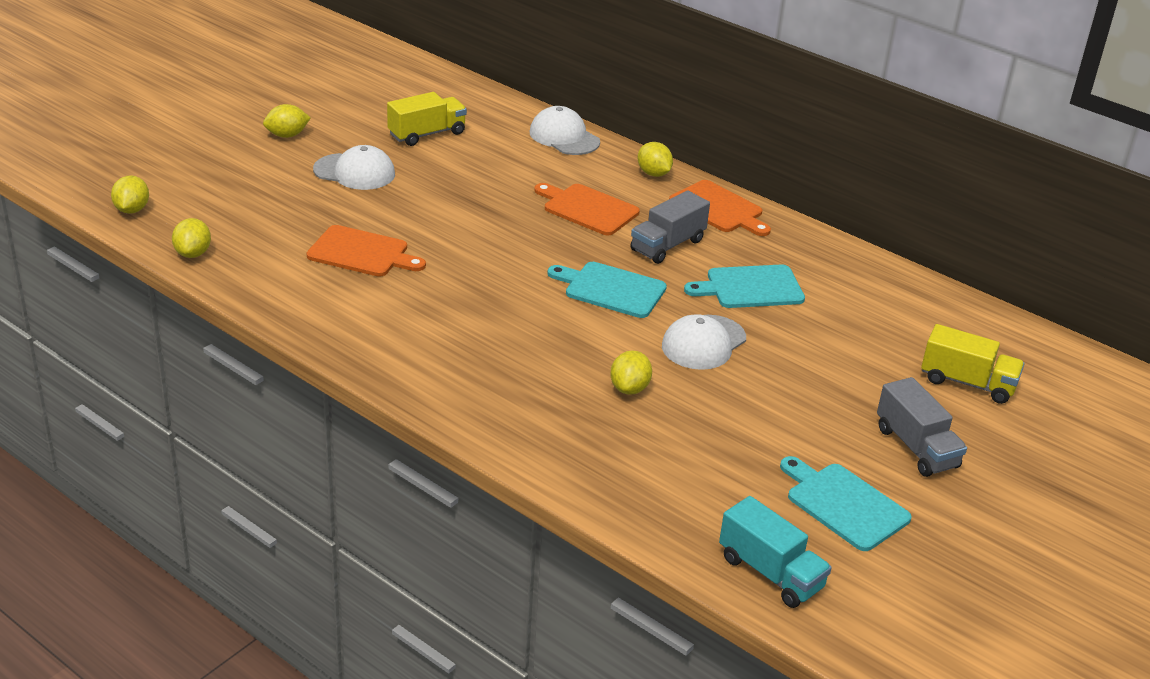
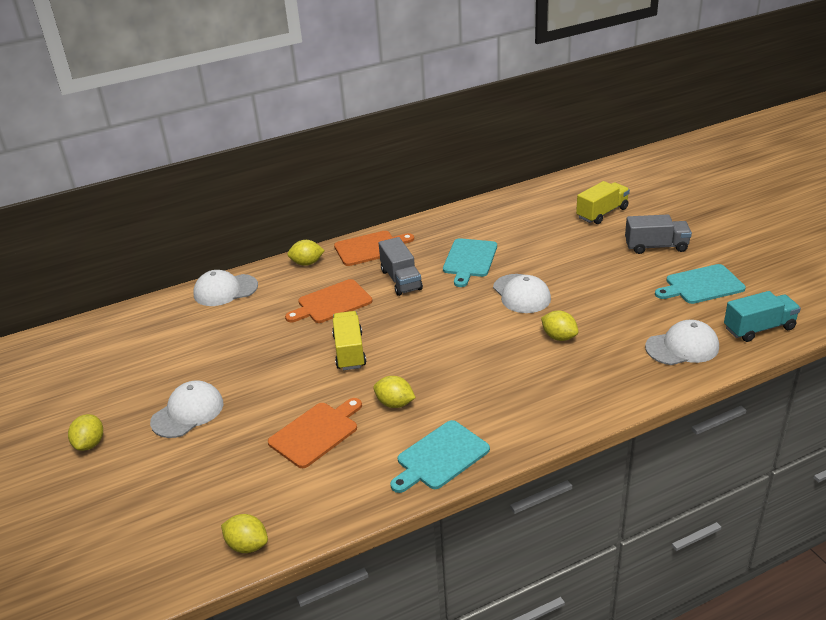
camera: 60 degrees left, 0 degrees up
(132, 210) = (137, 582): yellow lemon -> yellow lemon (395, 403)
(427, 134) = (161, 358): yellow truck -> yellow truck (349, 351)
(611, 289) = (440, 317): turquoise cutting board -> turquoise cutting board (440, 457)
(676, 500) = (682, 347): none -> white cap

